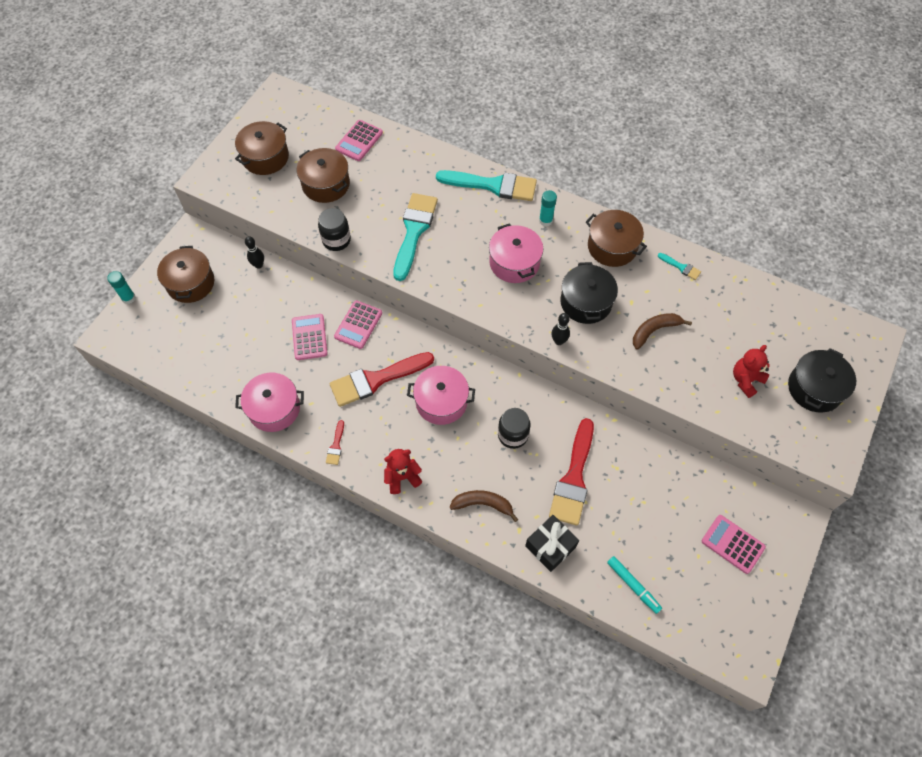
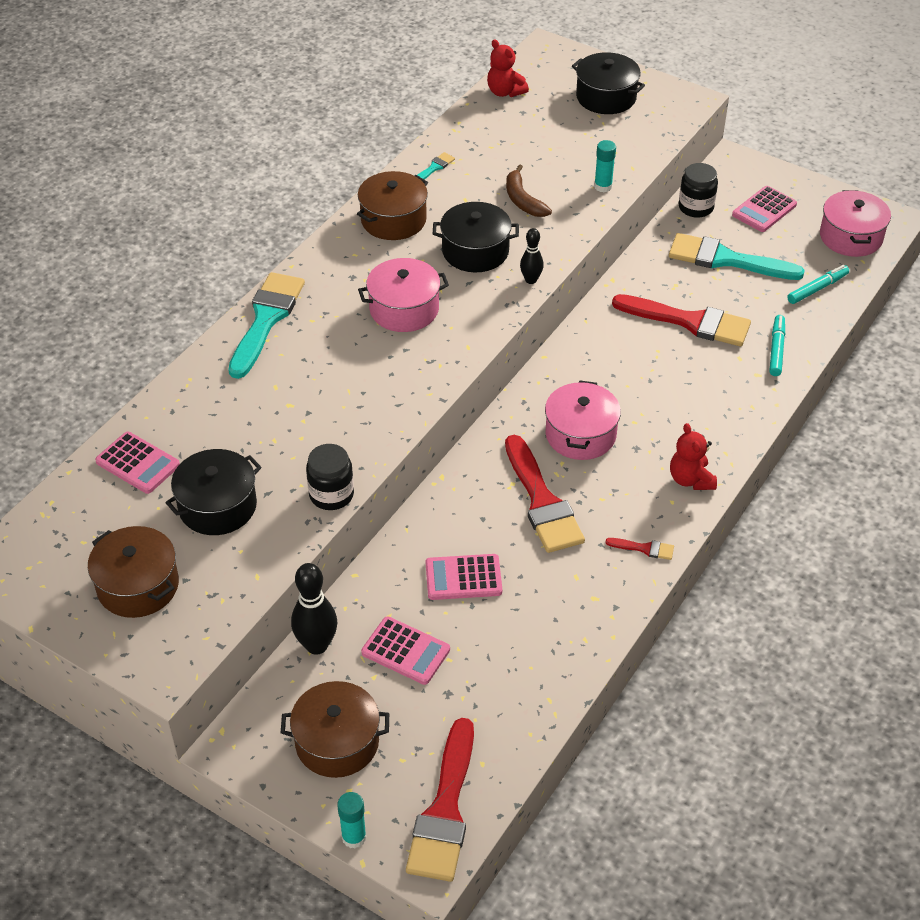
camera: 85 degrees left, 15 degrees down
(141, 340) = (445, 810): none -> red brush
(258, 265) = (317, 645): black bowling pin -> black bowling pin, size x1.67
(274, 408) = (583, 621): pink pot -> pink pot (851, 237)
(326, 184) = (217, 506): brown pot -> black pot
(358, 325) = (448, 519): pink calculator -> pink calculator (405, 651)
(414, 231) = (332, 406): turquoise brush -> turquoise brush (726, 259)
(483, 504) = (726, 404): brown banana -> none
(513, 435) = (631, 369): black jar -> black jar (696, 207)
(545, 220) = (339, 274): turquoise glue stick -> turquoise glue stick (603, 186)
(550, 546) = (776, 349): black gift -> turquoise marker
(746, 380) = (593, 142): red teddy bear -> red teddy bear (505, 92)

